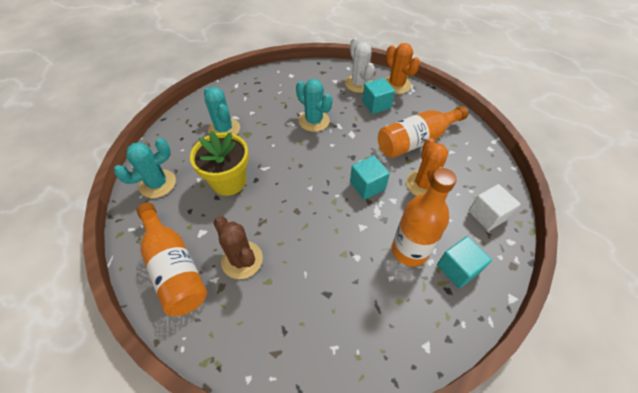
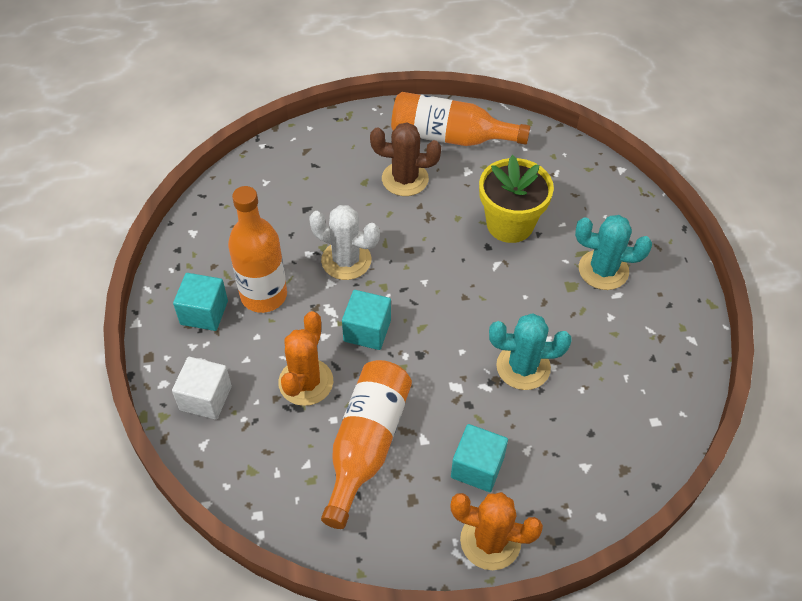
camera: 135 degrees right, 0 degrees up
(157, 184) = (568, 172): turquoise cactus -> none
(359, 84) = (545, 491): white cactus -> white cactus (346, 260)
(423, 184) = (306, 382): orange cactus -> orange cactus turned 60 degrees clockwise

